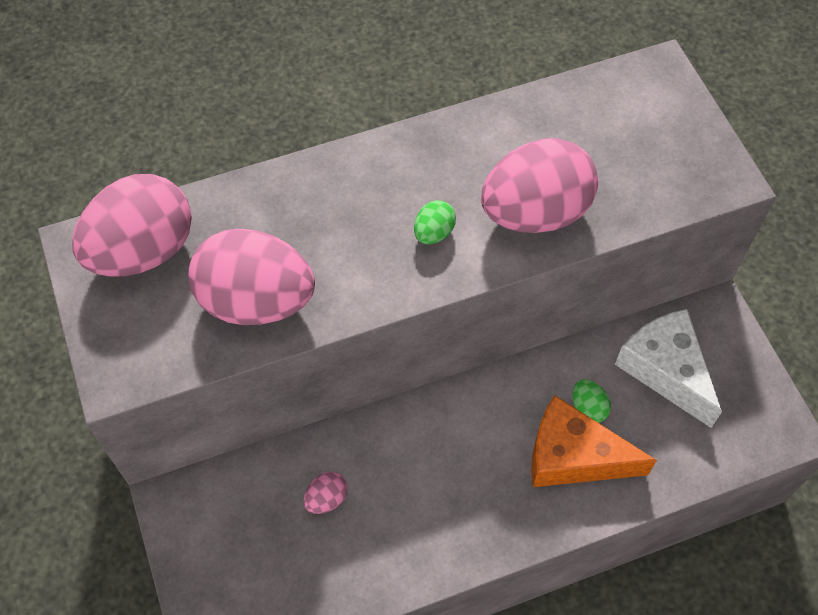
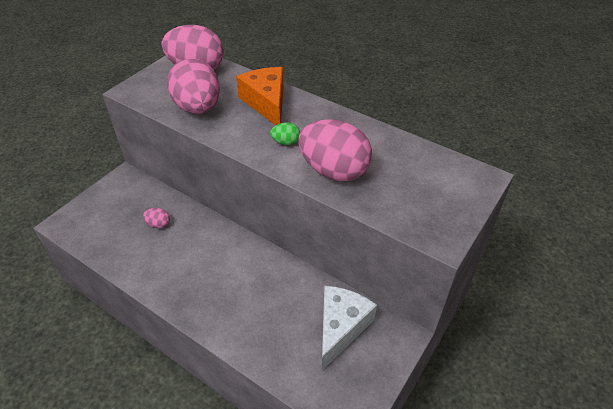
camera: 55 degrees right, 15 degrees down
(573, 456) = (251, 310): orange cheese -> orange cheese (266, 103)
(588, 408) = (286, 302): green egg -> none

